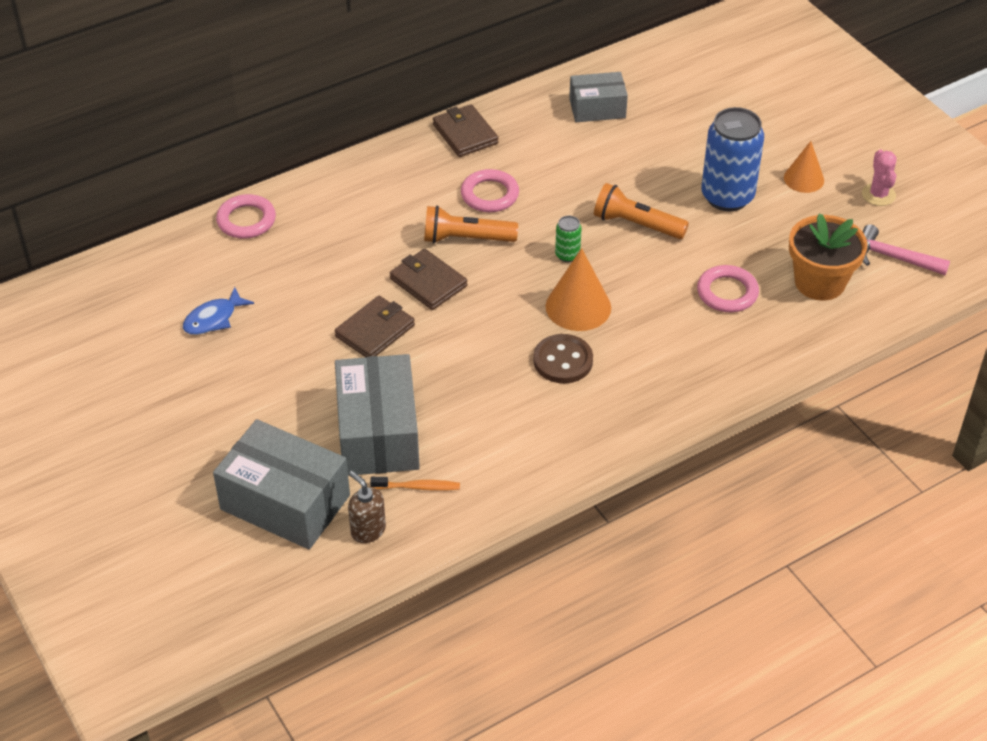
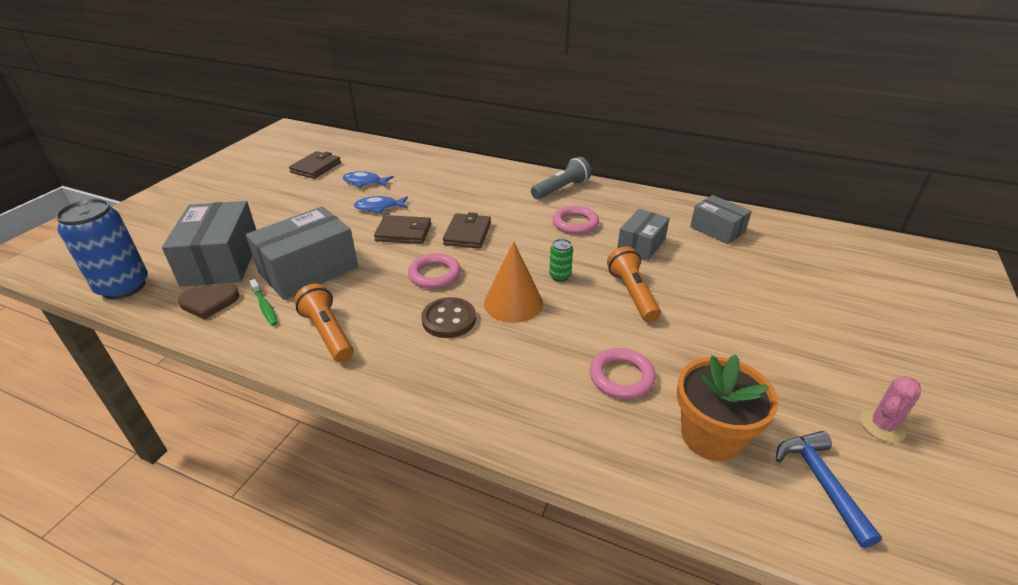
camera: 55 degrees right, 10 degrees down
(246, 220) = (452, 162): pink ring -> pink ring (434, 274)
(295, 329) = (379, 207): none -> blue fish
(368, 530) = (209, 302): brown soap dispenser -> brown heart
(410, 165) = (561, 189): none -> grey flashlight
(418, 487) = (265, 306): orange toothbrush -> green toothbrush
(465, 134) = (615, 195): brown wallet -> brown wallet (316, 167)
(466, 238) = (524, 231): orange flashlight -> orange flashlight (328, 333)
(571, 173) = (641, 245): none -> grey box
(727, 197) = (728, 327): blue can -> blue can (123, 287)
(803, 179) = (818, 363): orange cone -> none
(893, 257) = (821, 482): pink hammer -> blue hammer

